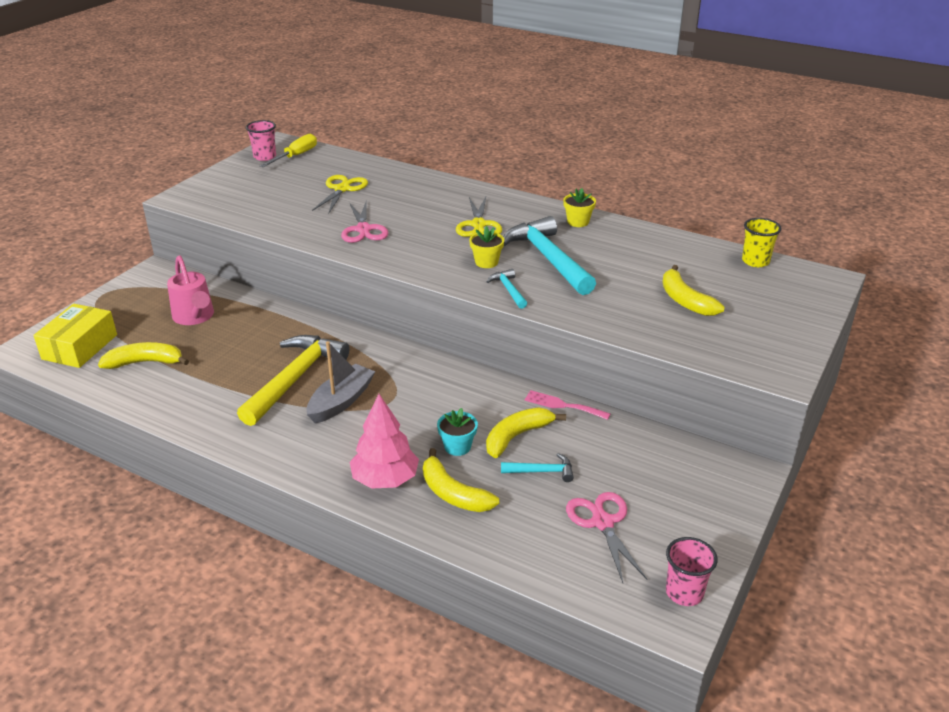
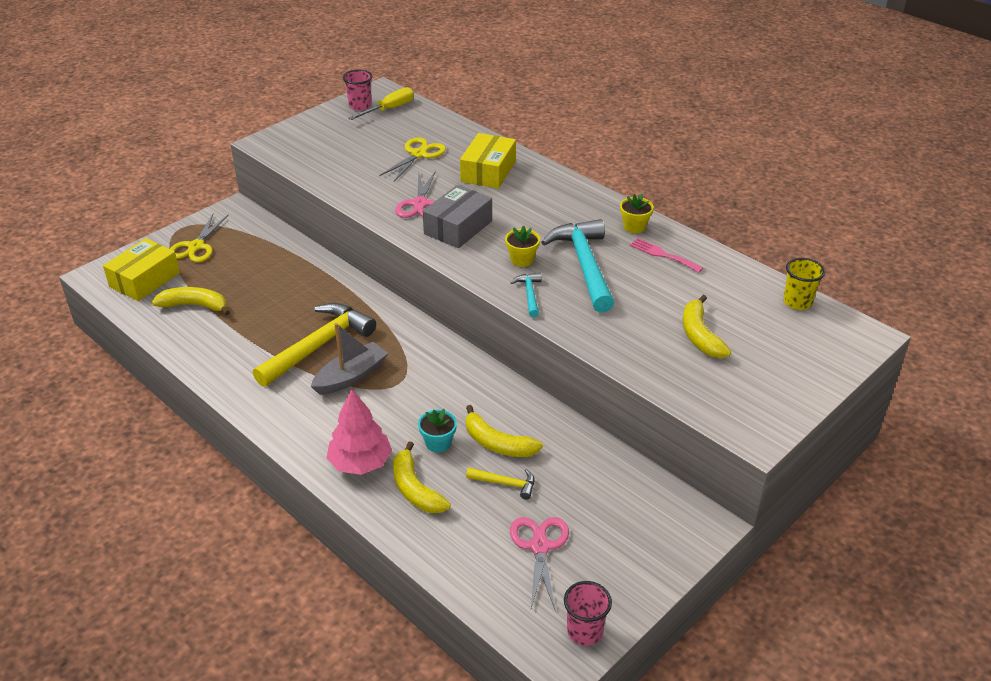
camera: 15 degrees right, 5 degrees up
(195, 317) = (252, 265): pink watering can -> none
(410, 244) = (458, 227): none -> grey box
(417, 195) = (488, 171): none -> yellow box
(478, 225) = (533, 215): yellow scissors -> yellow scissors (196, 246)
(517, 436) = (497, 443): yellow banana -> yellow banana turned 120 degrees counterclockwise
(541, 471) = (505, 484): turquoise hammer -> yellow hammer
(563, 405) = (555, 419): pink fork -> pink fork (663, 255)

